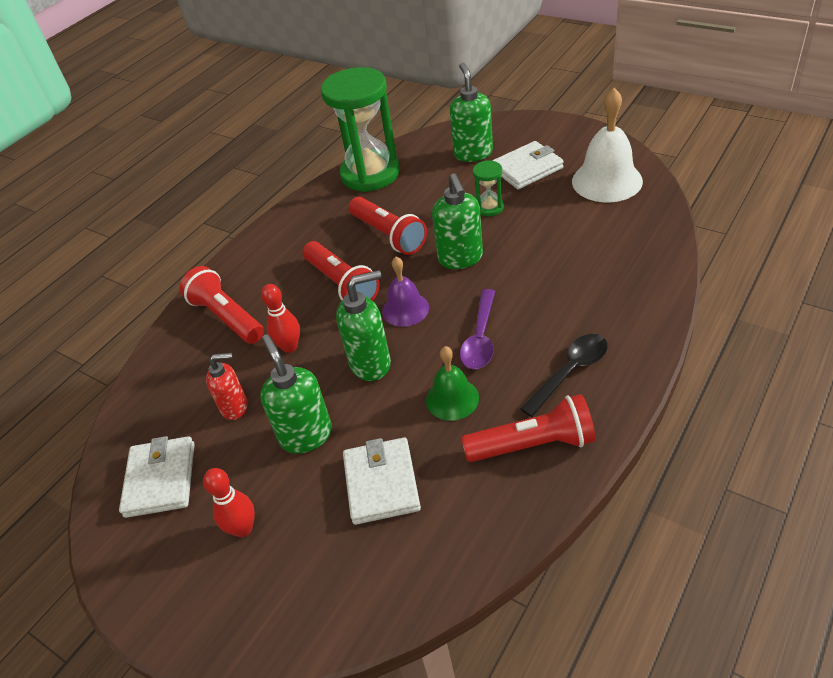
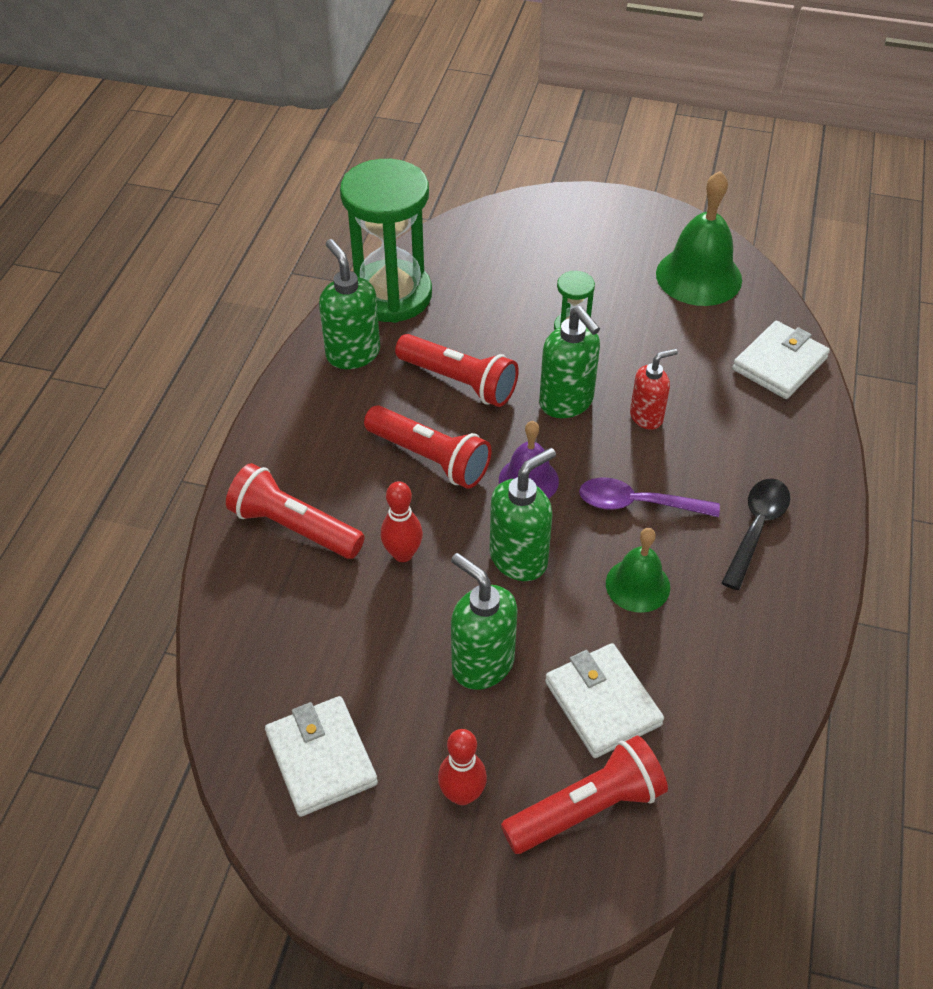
camera: 25 degrees left, 5 degrees up
(235, 407) = (371, 646): red soap dispenser -> red soap dispenser (646, 417)
(473, 153) = (516, 252): green soap dispenser -> green soap dispenser (353, 353)
(480, 338) = (637, 504): purple spoon -> purple spoon turned 105 degrees clockwise
(527, 169) = (595, 268): white wallet -> white wallet (779, 364)
(533, 444) = (751, 622): red flashlight -> red flashlight (586, 808)
(607, 181) = (698, 276): white bell -> green bell

